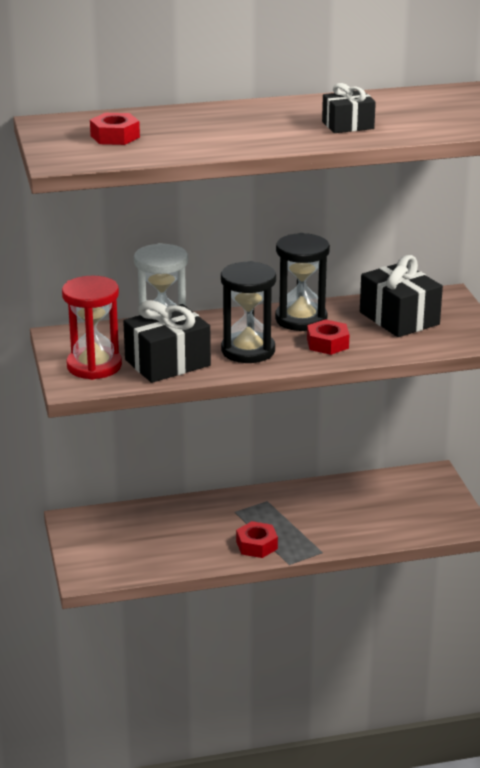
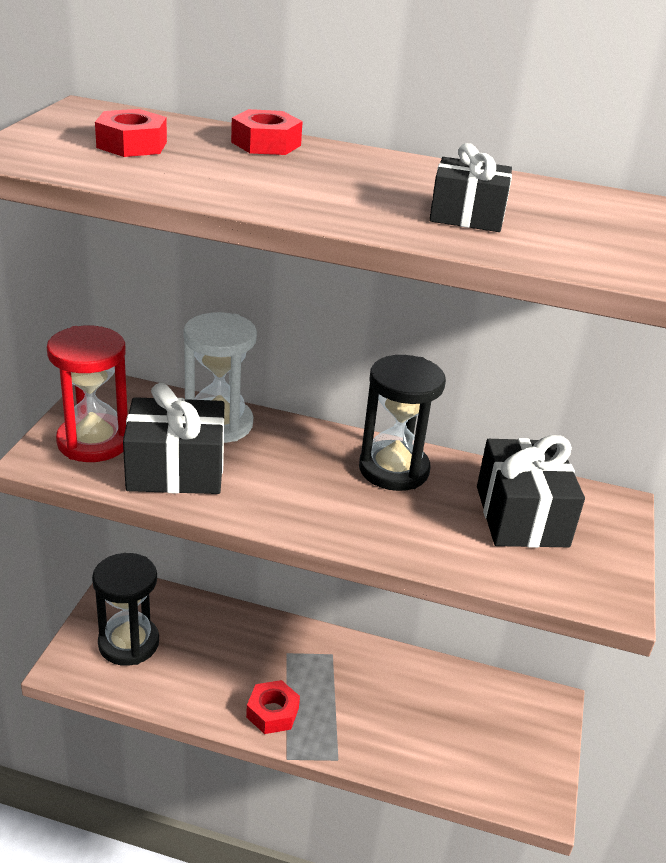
camera: 25 degrees right, 5 degrees up
(248, 350) = (286, 490): black hourglass -> black hourglass (128, 643)
(327, 343) = (393, 519): red nut -> red nut (266, 144)

